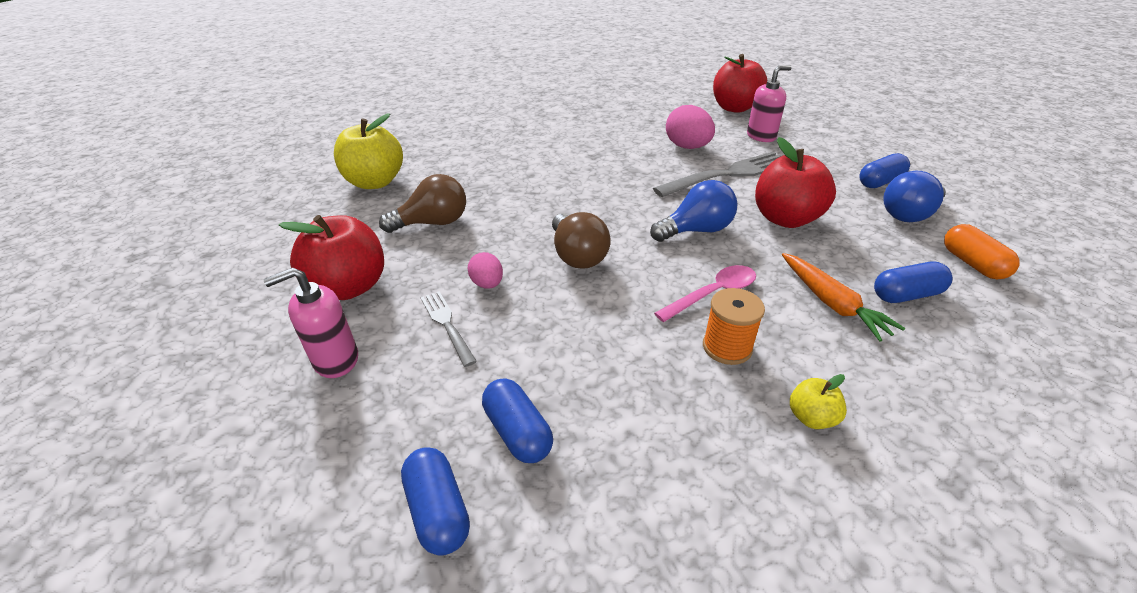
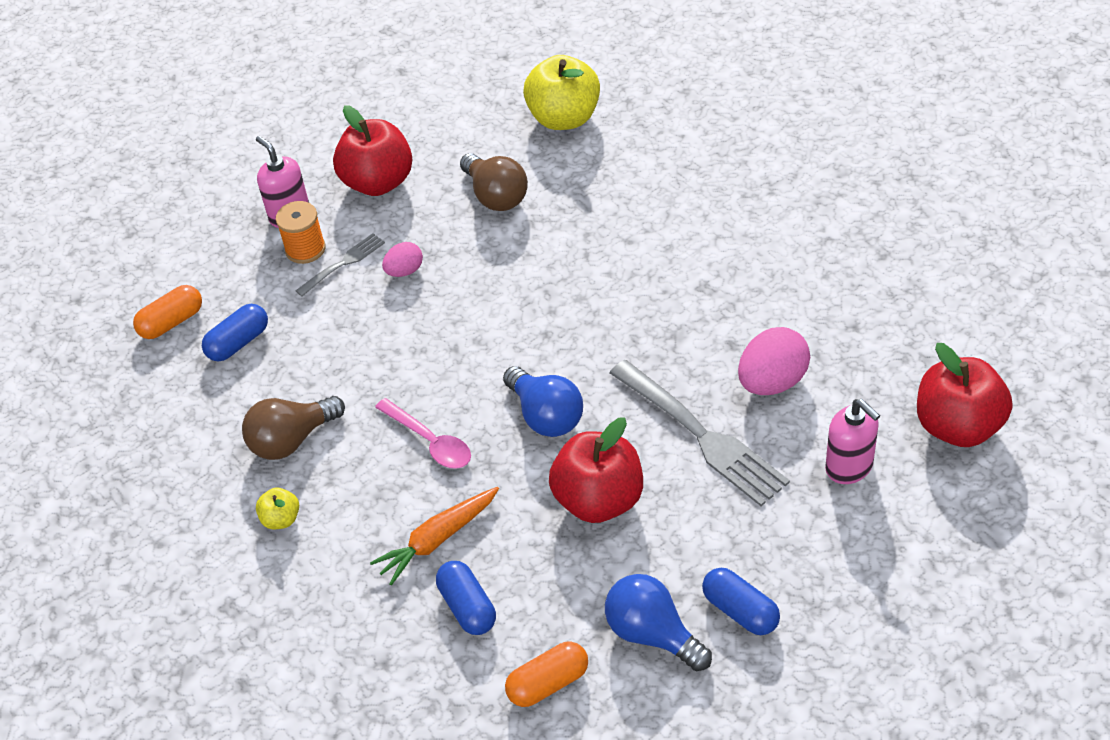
camera: 80 degrees right, 10 degrees up
(438, 510) = (172, 322): blue capsule -> orange capsule
(577, 256) = (467, 324): brown light bulb -> brown light bulb (291, 440)
(727, 347) = (354, 458): orange spool -> orange spool (305, 249)

